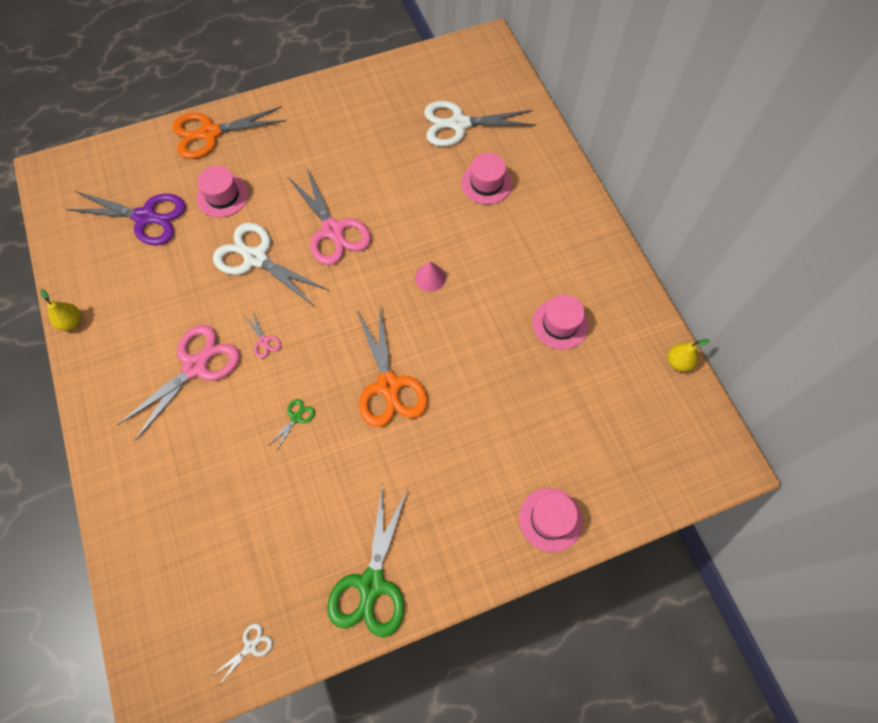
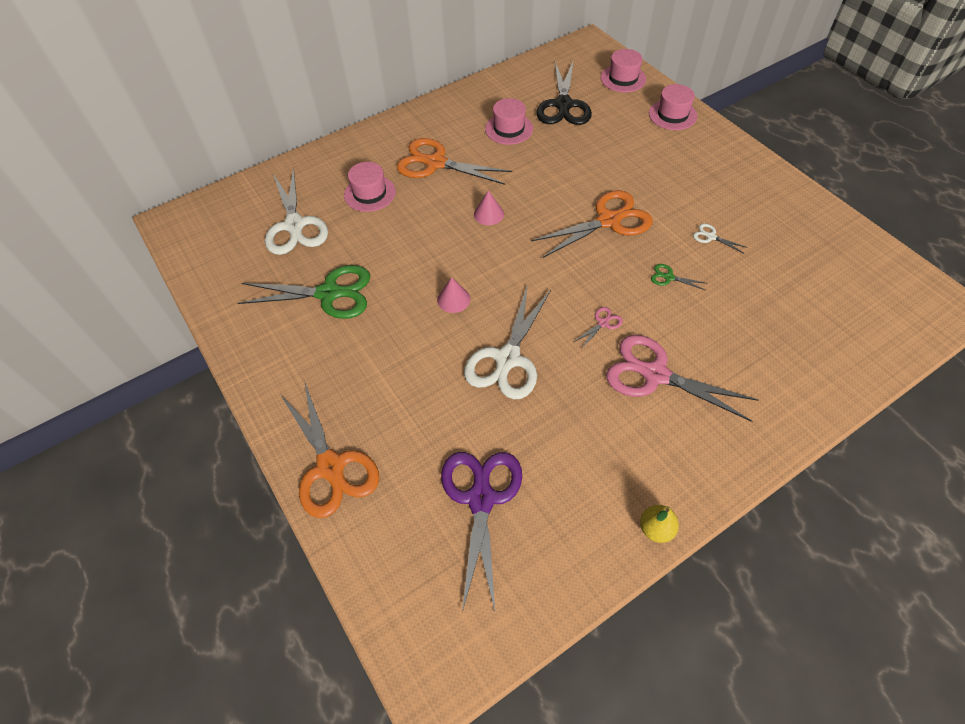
camera: 100 degrees left, 10 degrees down
(222, 196) = (429, 419): pink hat -> pink hat (623, 78)
(250, 646) = (868, 257): white scissors -> white scissors (711, 237)
(333, 230) = (453, 299): pink scissors -> pink cone
(371, 584) = (776, 197): green scissors -> green scissors (329, 293)
(517, 244) = (435, 163): none -> orange scissors
(594, 394) = (563, 105): none -> black scissors
(678, 362) = (520, 68): yellow pear -> none

